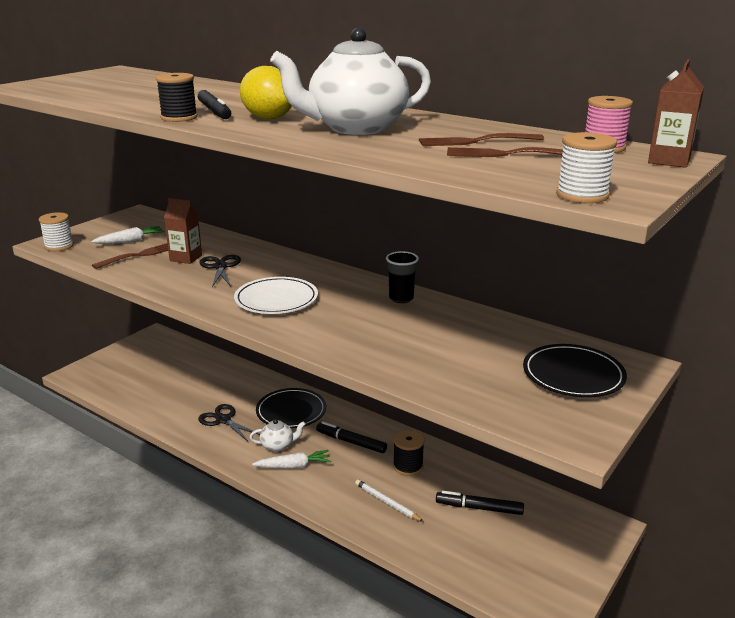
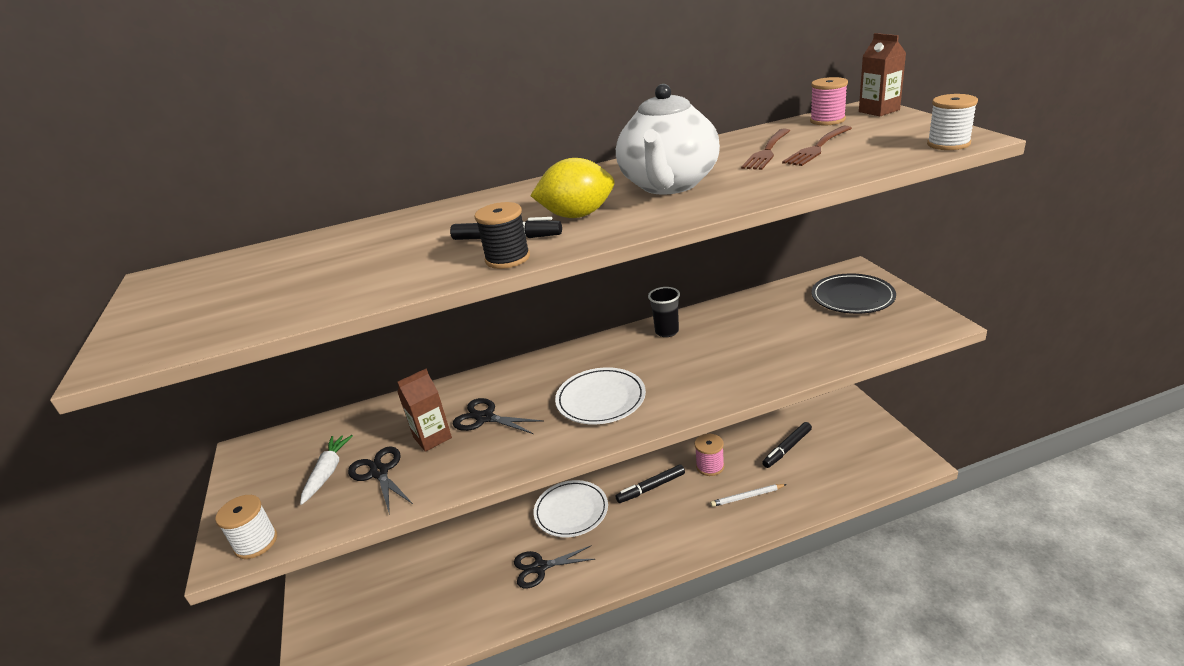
camera: 50 degrees left, 5 degrees up
(139, 255) = (379, 472): brown fork -> black scissors
(278, 445) = (616, 539): white teapot -> none
(291, 411) = (571, 511): black plate -> white plate
(293, 466) = (655, 539): white carrot -> none
(408, 466) = (710, 466): black spool -> pink spool

